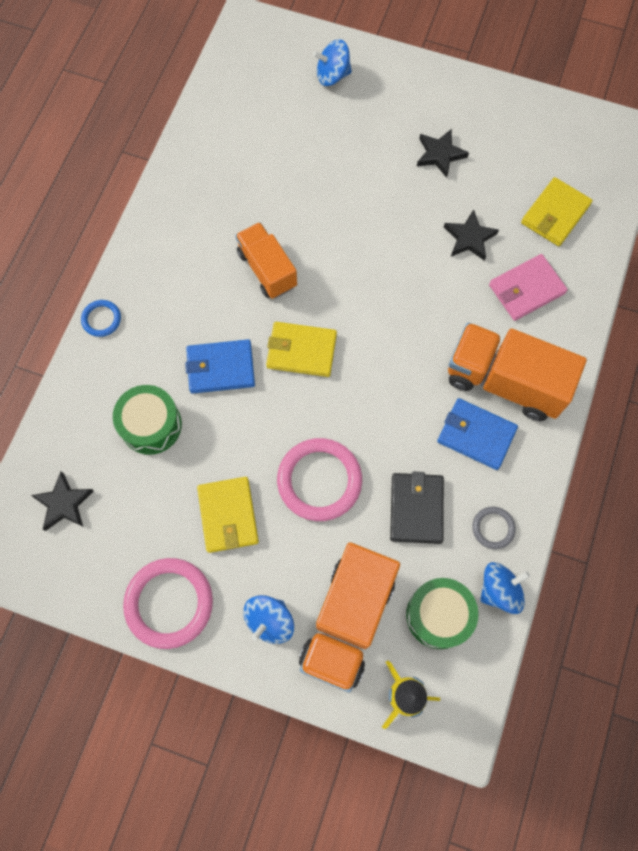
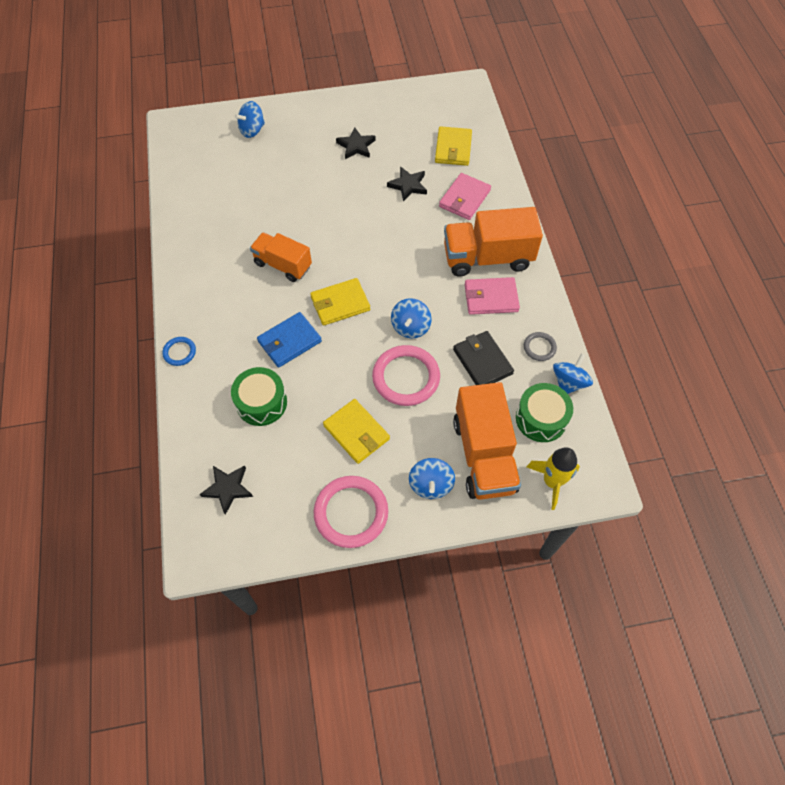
camera: 30 degrees left, 10 degrees down
(362, 422) = (410, 327): none -> blue spinning top
(476, 435) = (491, 298): blue wallet -> pink wallet

